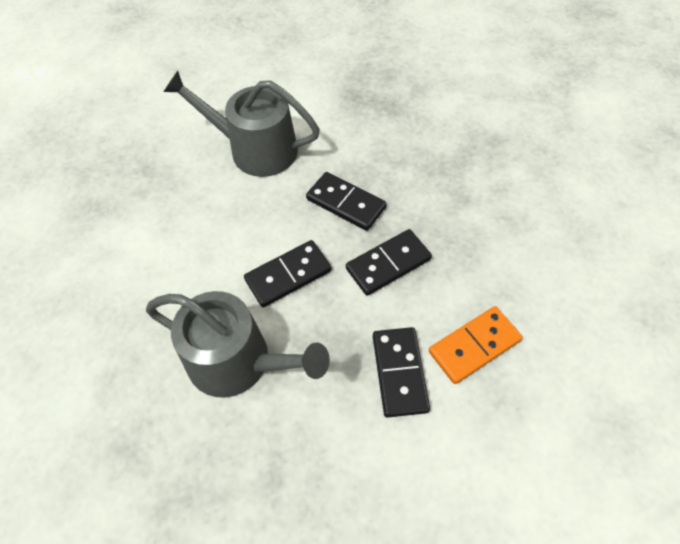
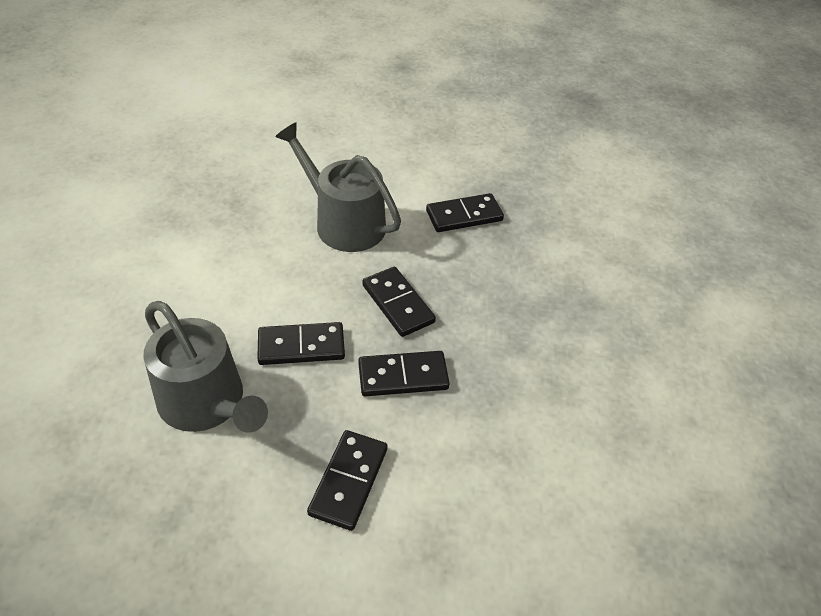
camera: 20 degrees right, 10 degrees down
(353, 104) = (464, 215): none -> black domino
(474, 346) = (439, 490): orange domino -> none

